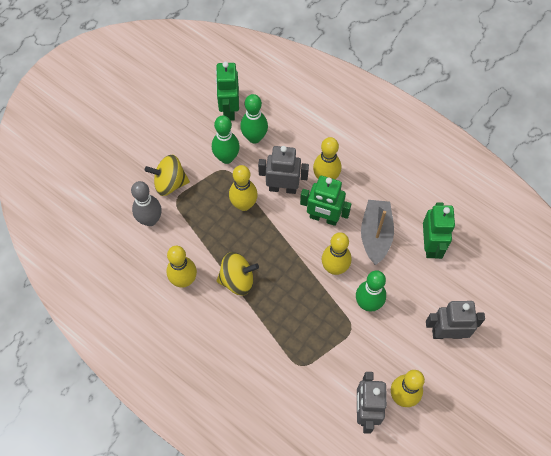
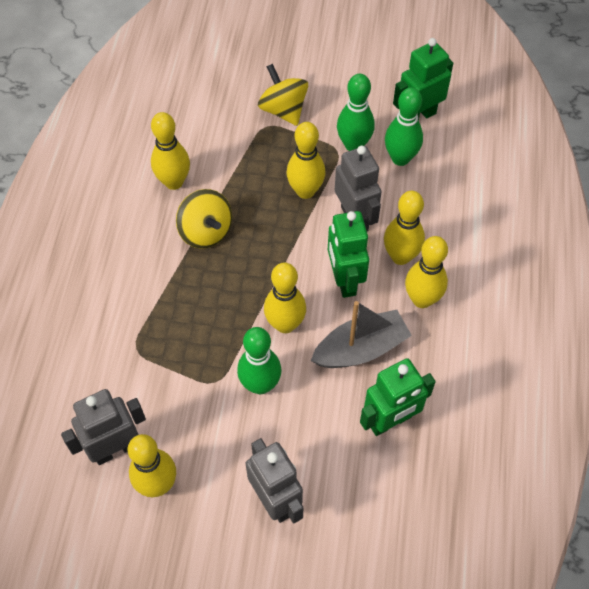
camera: 60 degrees right, 5 degrees down
(150, 220) = (227, 115): grey bowling pin -> none
(362, 184) = (422, 299): none -> yellow bowling pin

